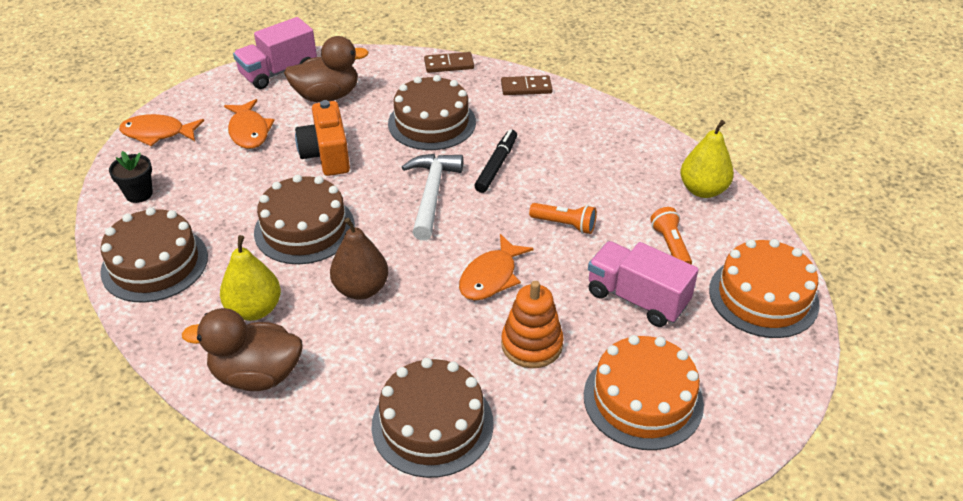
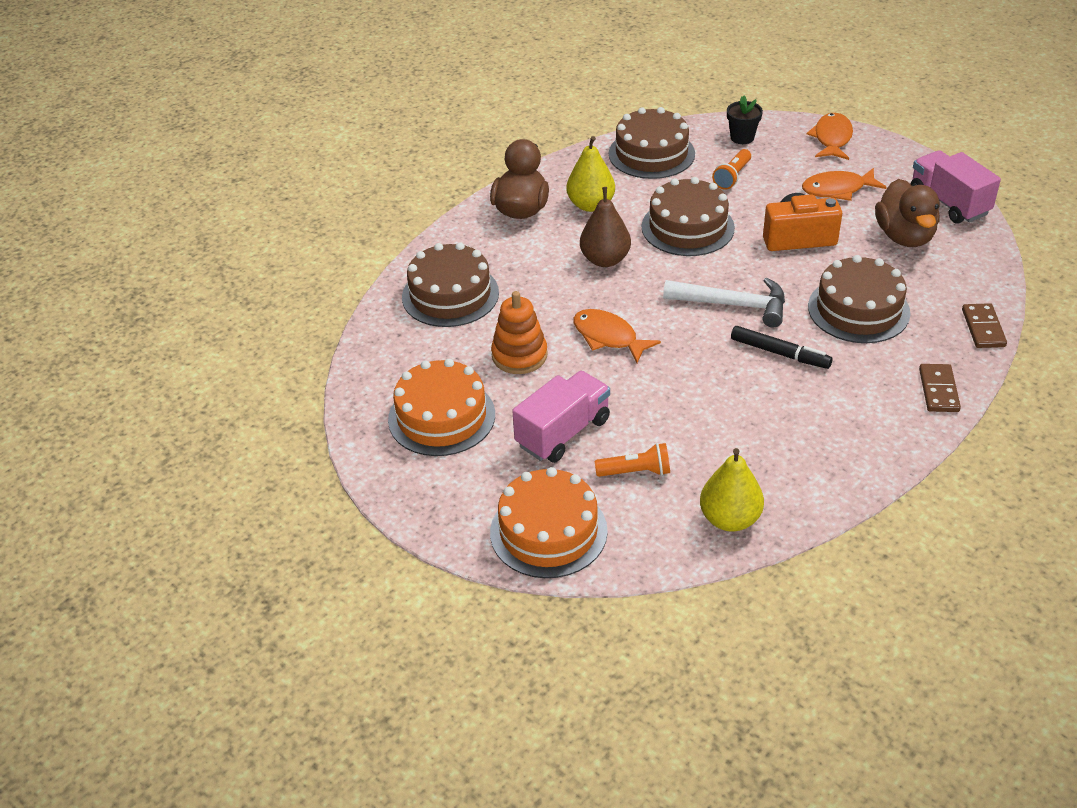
camera: 100 degrees right, 0 degrees up
(564, 225) = (678, 395): orange flashlight -> orange flashlight (732, 177)

